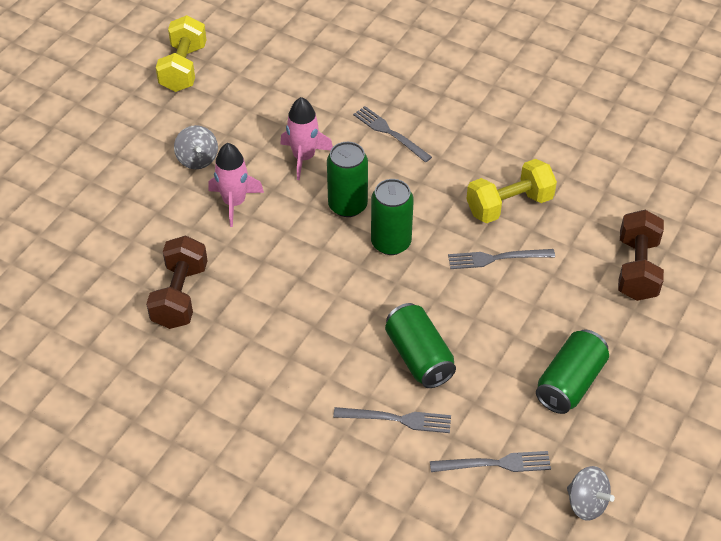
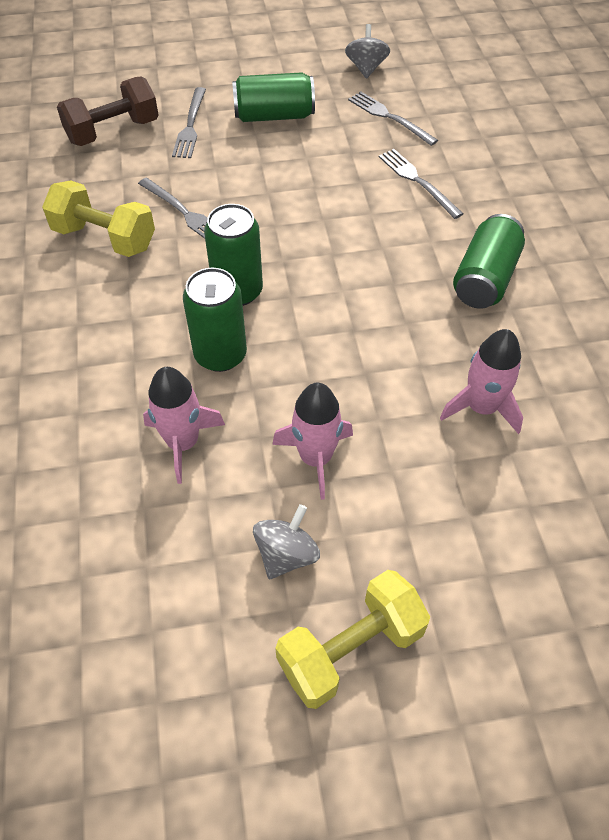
camera: 130 degrees left, 5 degrees up
(180, 296) = (481, 407): brown dumbbell -> pink rocket
(183, 68) = (123, 738): yellow dumbbell -> yellow dumbbell (350, 649)
(390, 133) = (71, 389): grey fork -> grey fork (190, 125)
(419, 357) = (345, 201): green can -> green can (484, 278)

